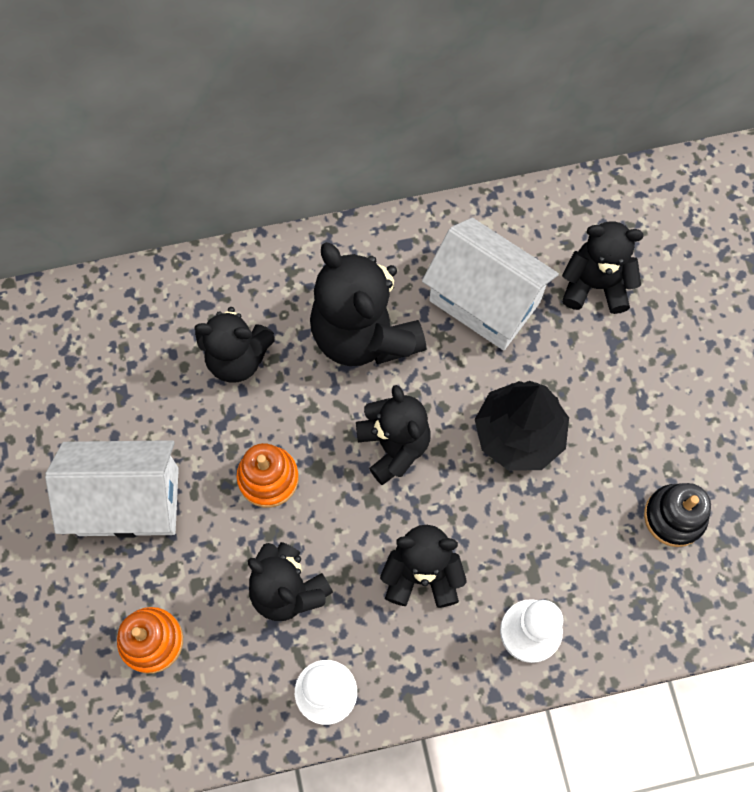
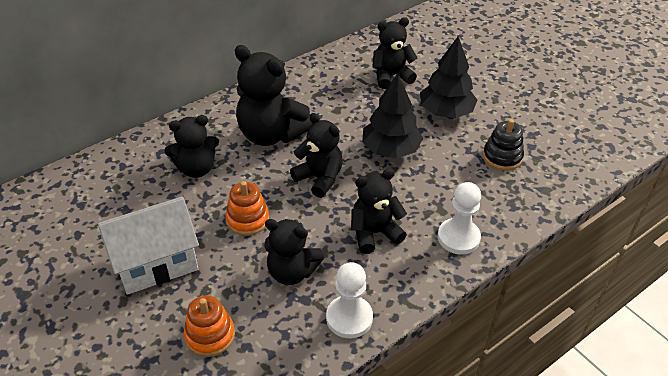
camera: 25 degrees left, 25 degrees down
(484, 301) = (334, 100): white house -> none
(639, 393) = (446, 112): none -> black tree

